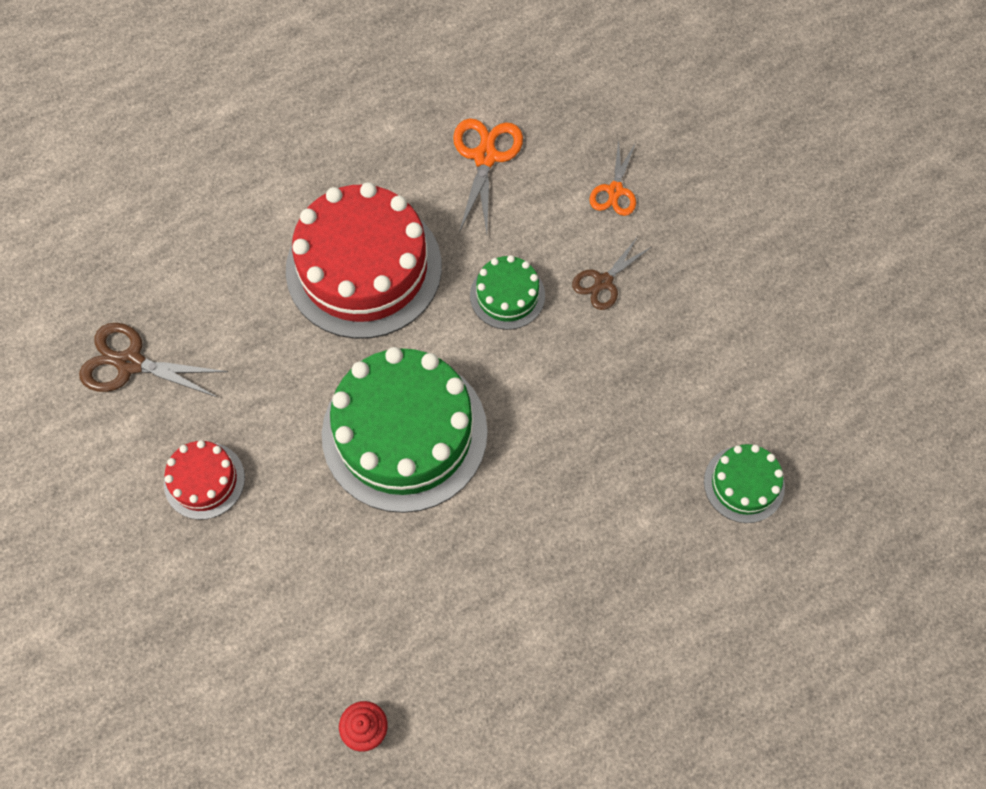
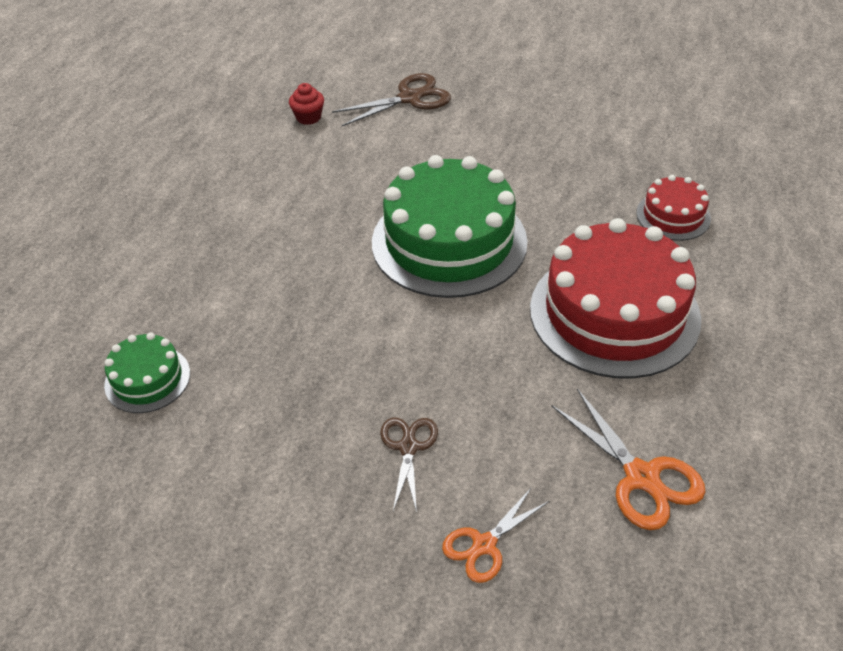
camera: 140 degrees right, 20 degrees down
(130, 363) = (673, 161): brown scissors -> brown scissors (409, 98)
(204, 480) = (541, 144): red cake -> red cake (673, 215)
(507, 295) = (479, 375): green cake -> none
(615, 191) = (484, 545): orange scissors -> orange scissors turned 105 degrees counterclockwise

